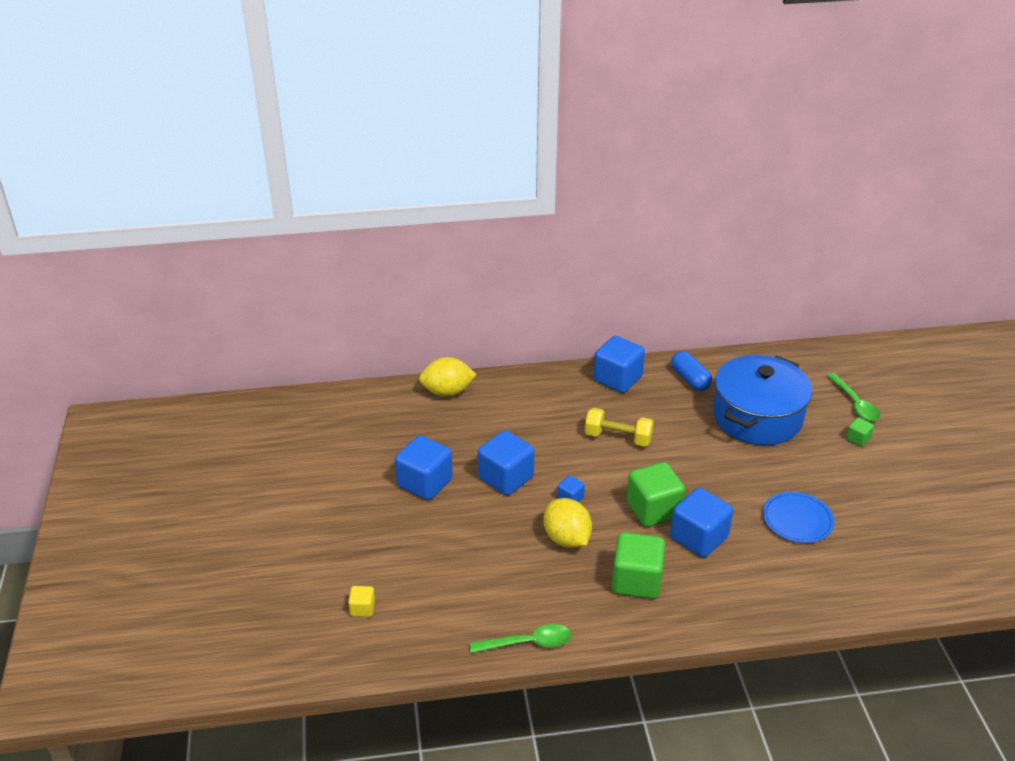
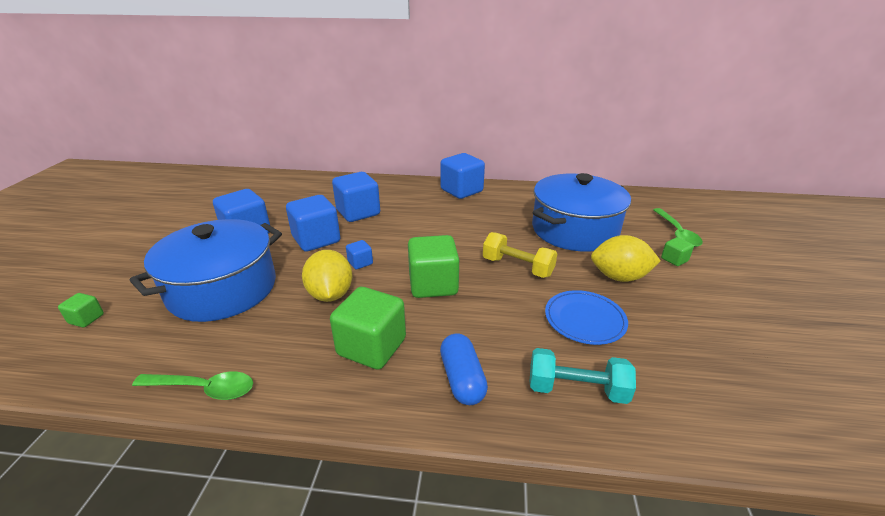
camera: 15 degrees right, 5 degrees down
(362, 608) = (86, 319): yellow cube -> green cube
(447, 392) = (321, 182): yellow lemon -> yellow lemon (619, 277)
(461, 553) = (223, 289): none -> blue pot
(618, 437) = (436, 226): yellow dumbbell -> yellow dumbbell (517, 267)
(690, 379) = (524, 198): blue capsule -> blue capsule (462, 379)
(698, 538) = (465, 317): blue cube -> blue cube (358, 212)
(809, 582) = (576, 389): none -> turquoise dumbbell

